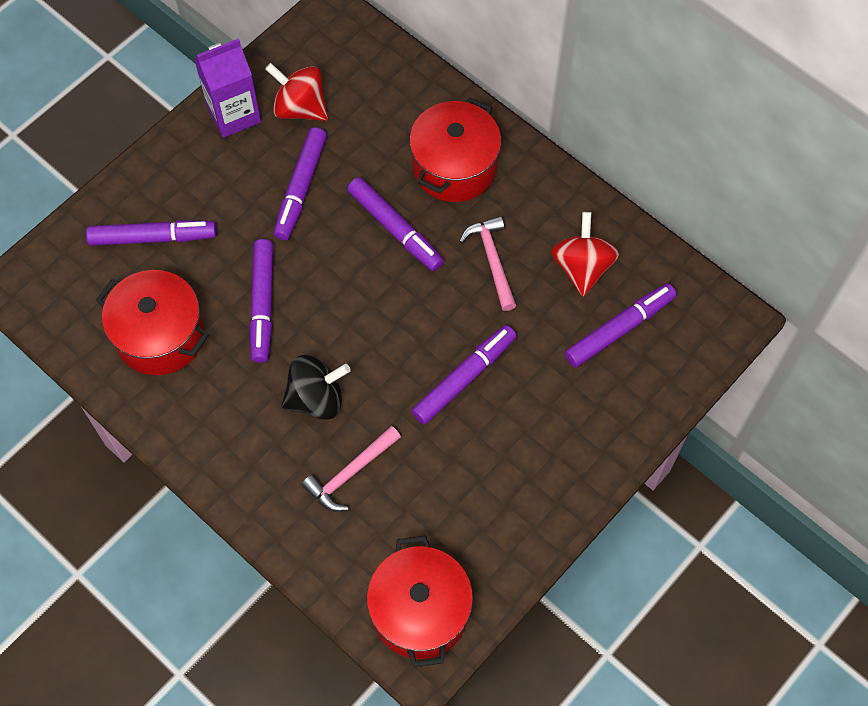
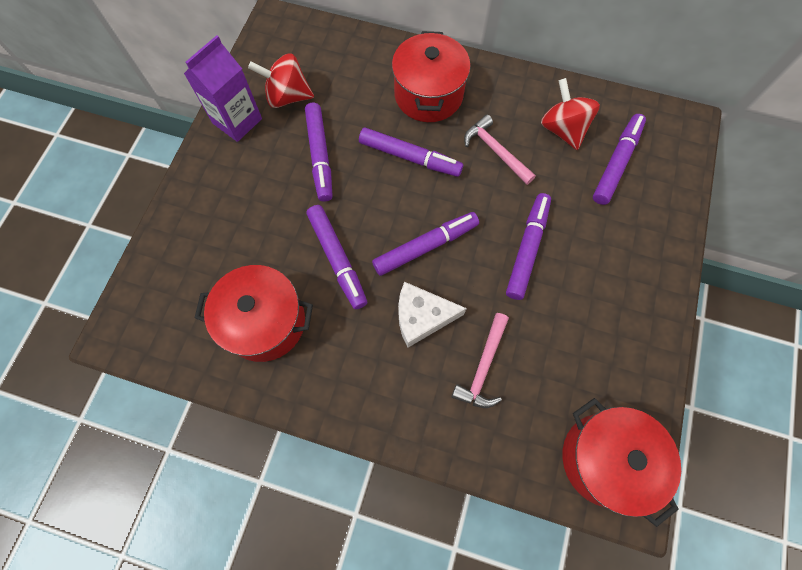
camera: 25 degrees left, 5 degrees up
(152, 237) = (218, 243): purple marker -> purple marker (425, 247)
(316, 398) = (422, 317): black spinning top -> white cheese

